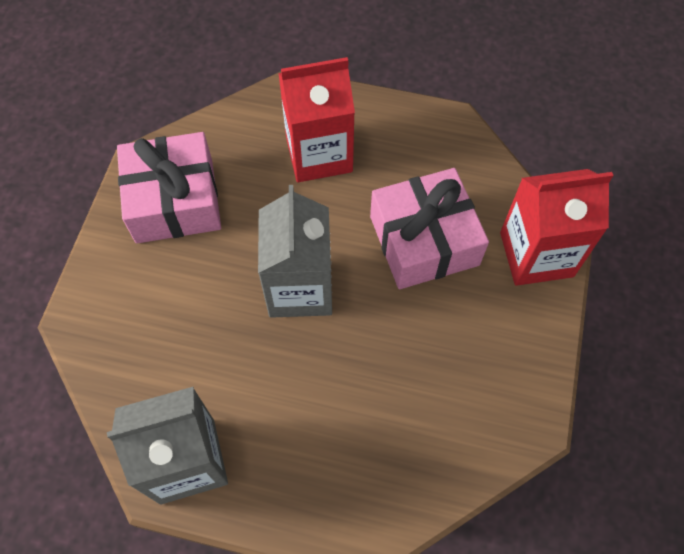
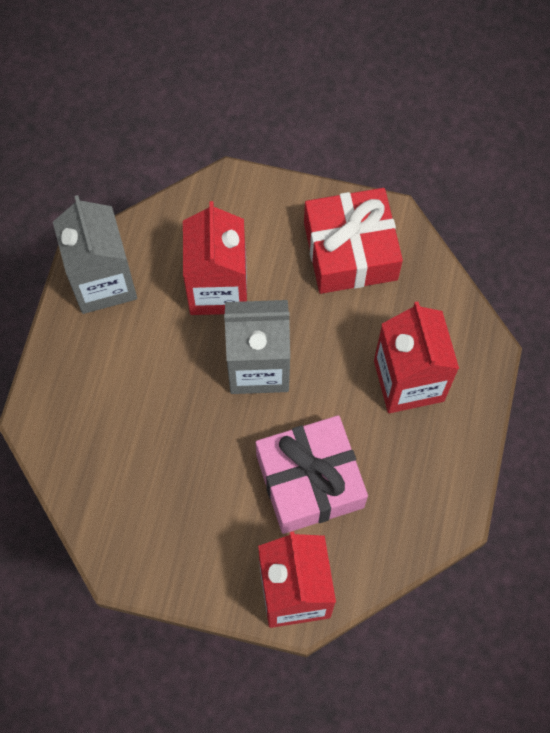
camera: 90 degrees right, 5 degrees up
(174, 200) = (350, 251): pink gift -> red gift
(206, 330) = (218, 288): none -> red carton

